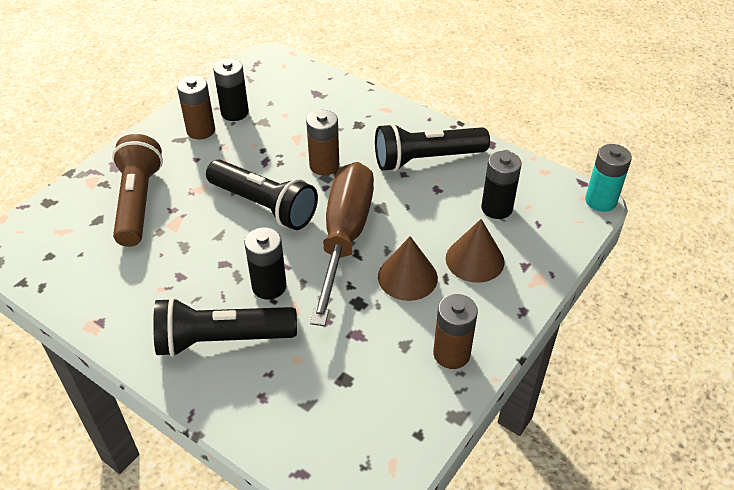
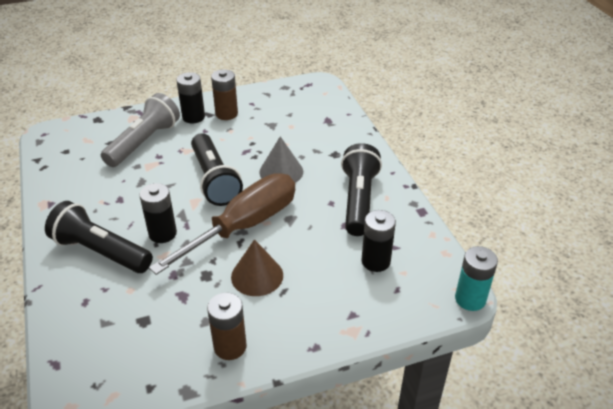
camera: 35 degrees right, 5 degrees down
(138, 202) = (144, 142): brown flashlight -> grey flashlight
(234, 112) = (259, 111): black battery -> black battery (193, 117)
(324, 165) = (281, 171): brown battery -> grey cone
(426, 159) = (359, 200): black flashlight -> black flashlight turned 75 degrees clockwise
(474, 260) = (318, 290): brown cone -> none

